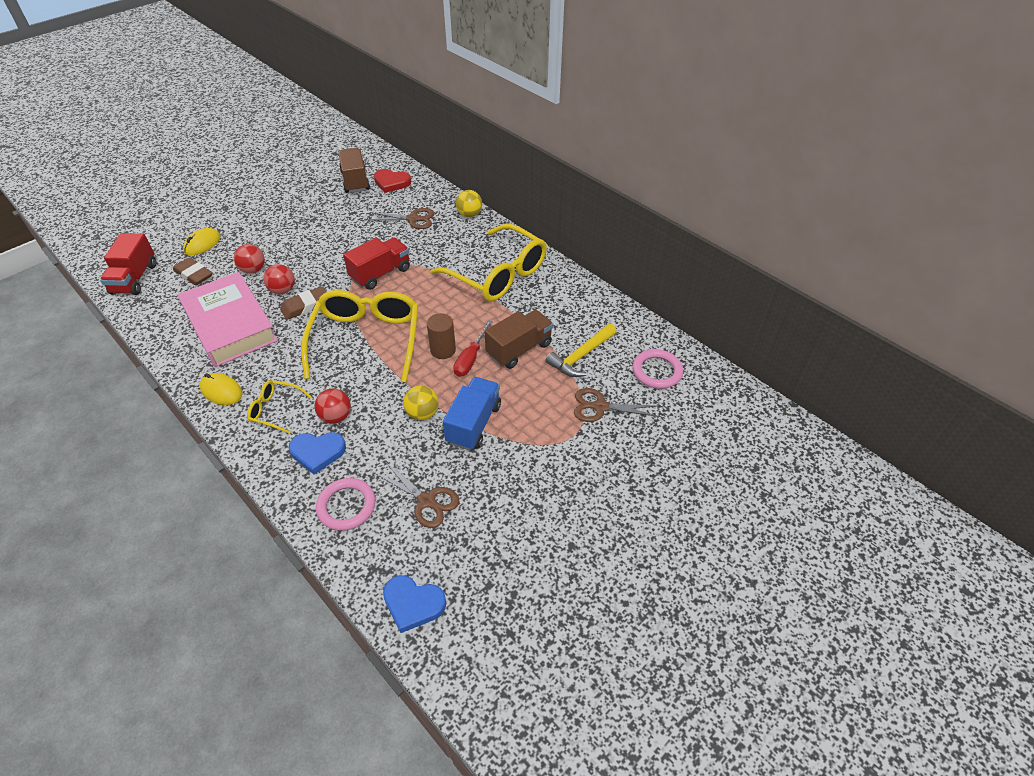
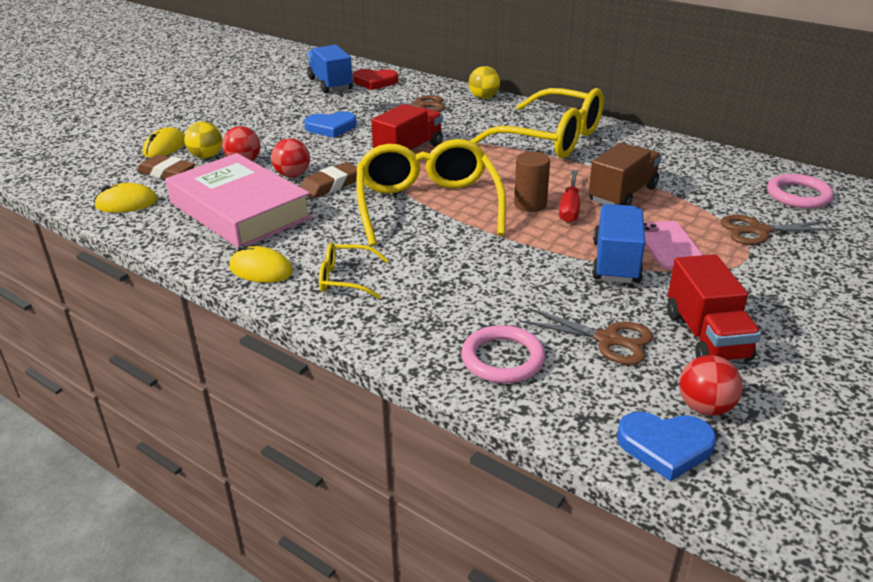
camera: 10 degrees left, 15 degrees down
(134, 279) = (87, 183): red truck -> red truck (706, 336)
(155, 305) = (126, 203): none -> yellow mouse
(317, 452) = (429, 312): blue heart -> blue heart (331, 127)
(336, 416) = (432, 276): red ball -> red ball (705, 407)
(355, 181) = (330, 84): brown truck -> blue truck
(422, 413) = (544, 260): yellow ball -> yellow ball (206, 157)
(523, 412) = (669, 245): none -> pink phone
(581, 356) = (700, 192): yellow hammer -> none

